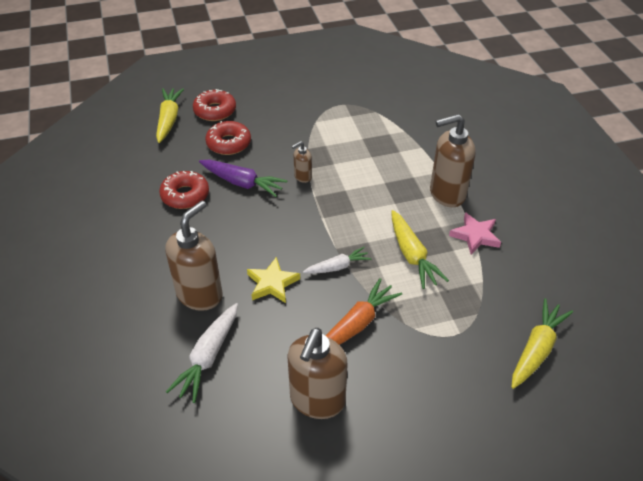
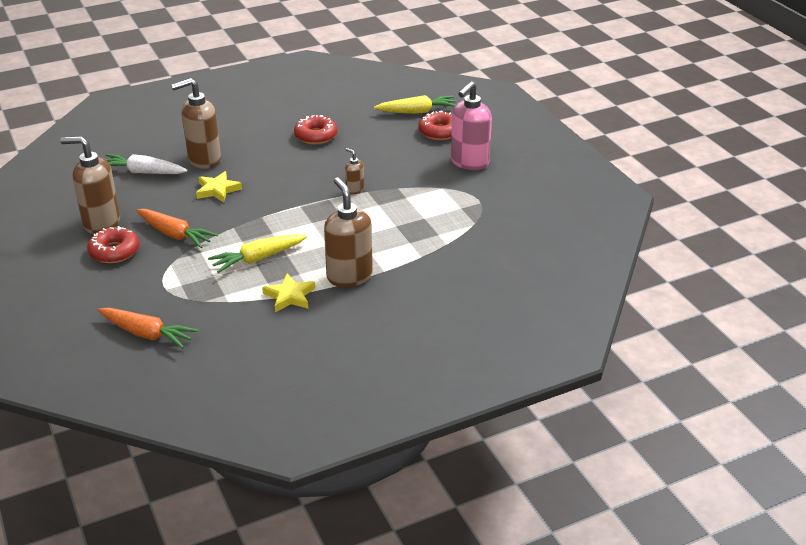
camera: 80 degrees right, 10 degrees down
(200, 294) = (204, 160): brown soap dispenser -> brown soap dispenser turned 135 degrees clockwise
(228, 143) = (392, 146): red donut -> red donut (114, 251)
(242, 183) = (338, 160): purple carrot -> none
(277, 101) = (469, 162): none -> pink soap dispenser
(338, 267) = (239, 220): white carrot -> none
(475, 236) = (289, 296): pink star -> yellow star
(536, 349) = (147, 334): yellow carrot -> orange carrot

